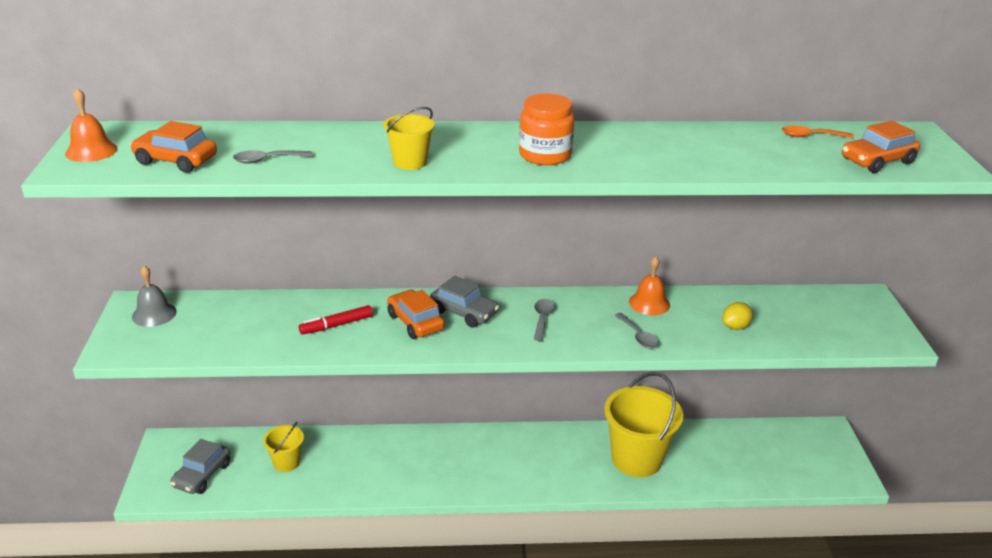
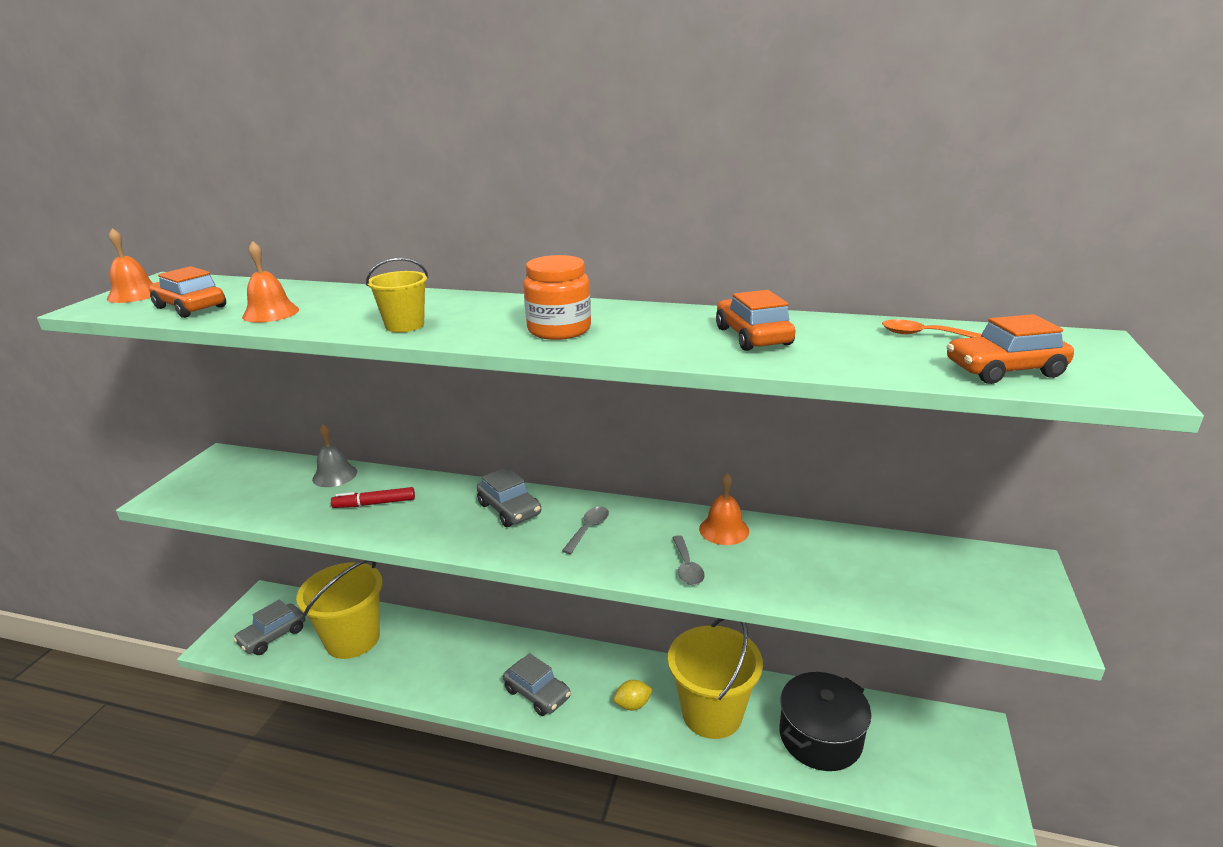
camera: 20 degrees right, 5 degrees down
(154, 314) = (226, 468): grey bell -> grey bell (335, 475)
(267, 160) = (270, 313): grey spoon -> orange bell
(286, 462) = (352, 639): yellow bucket -> yellow bucket, size x1.97
(415, 322) = (453, 512): orange car -> orange car (753, 336)
(487, 473) = (537, 693): none -> grey car
(724, 459) = (820, 737): none -> black pot
(735, 327) = (817, 575): yellow lemon -> yellow lemon (632, 705)

